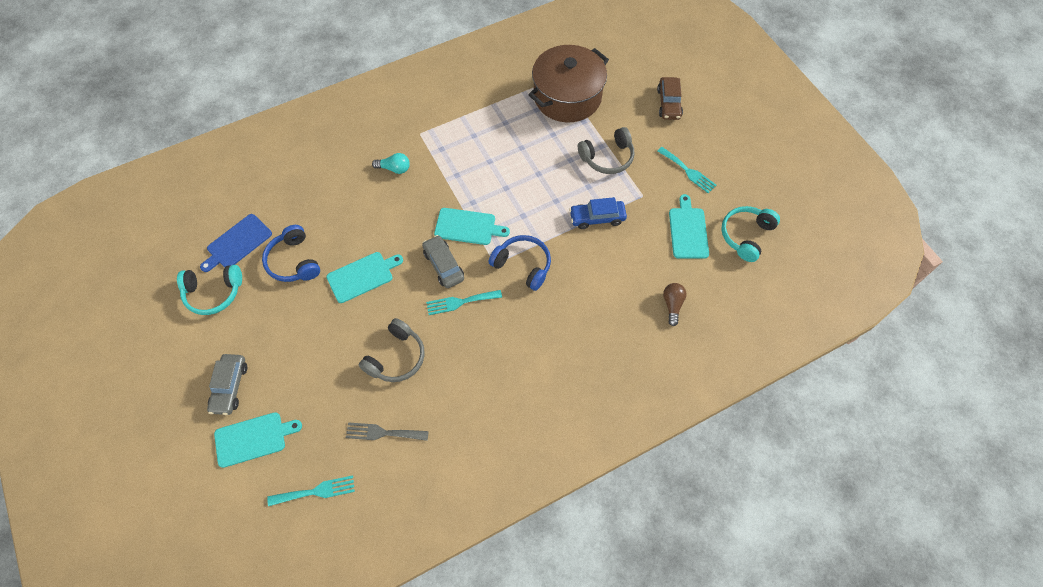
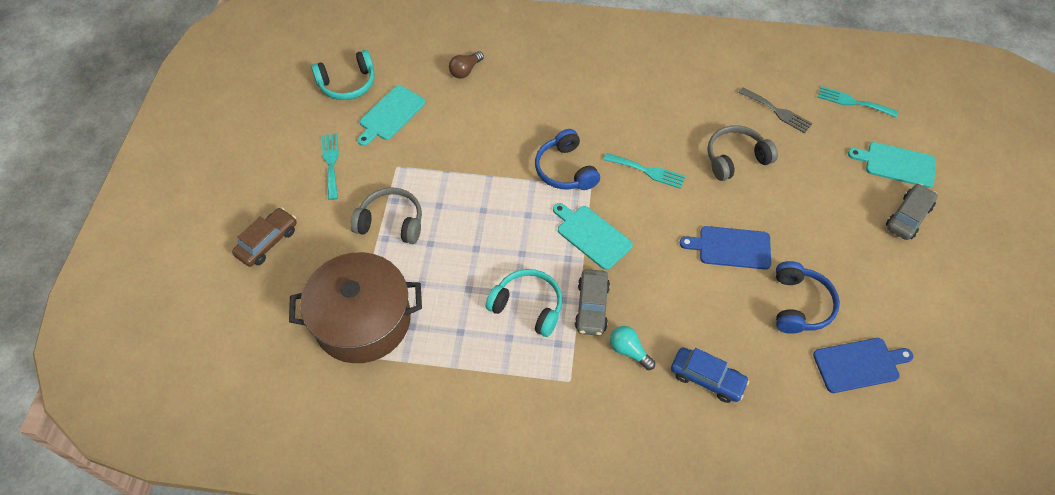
camera: 145 degrees left, 5 degrees down
(213, 293) = (903, 319): turquoise headphones -> turquoise headphones (528, 306)
(362, 276) = (731, 247): turquoise cutting board -> blue cutting board
(443, 265) = (642, 212): grey car -> grey car (592, 307)
(597, 218) = (459, 171): blue car -> blue car (707, 378)

